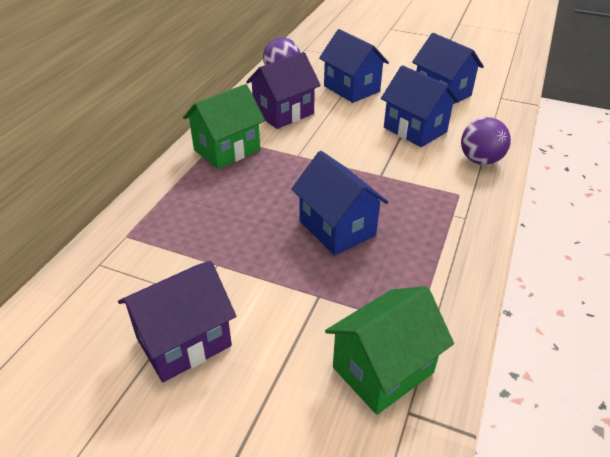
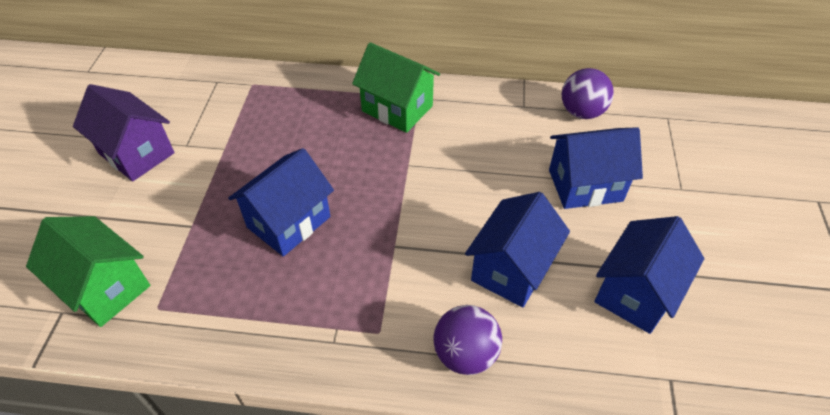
camera: 75 degrees right, 10 degrees up
(283, 113) = (490, 134): purple house -> none
(351, 89) = (585, 185): blue house -> blue house turned 45 degrees clockwise

